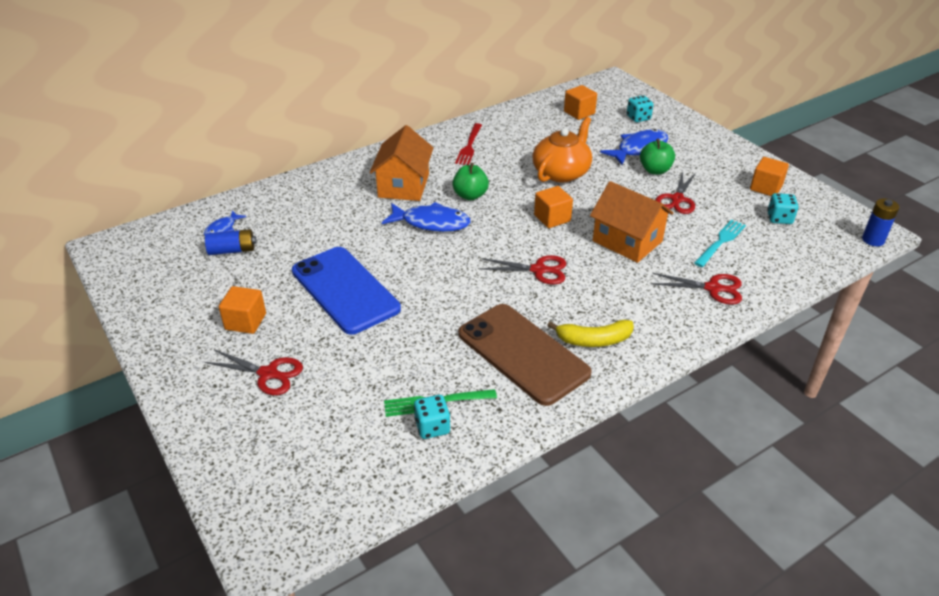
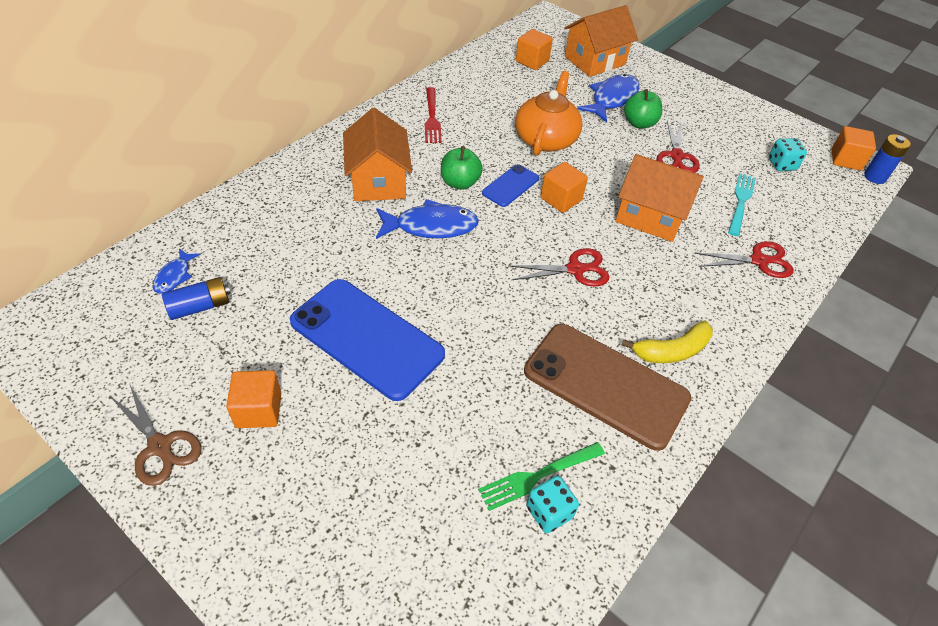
camera: 20 degrees left, 10 degrees up
(169, 331) = (160, 446): none -> brown scissors
(268, 374) = (318, 482): red scissors -> none
(512, 203) = (510, 186): none -> blue phone
(638, 118) = (595, 61): turquoise dice -> orange house
(766, 188) = (753, 130): orange cube -> orange cube (846, 160)

